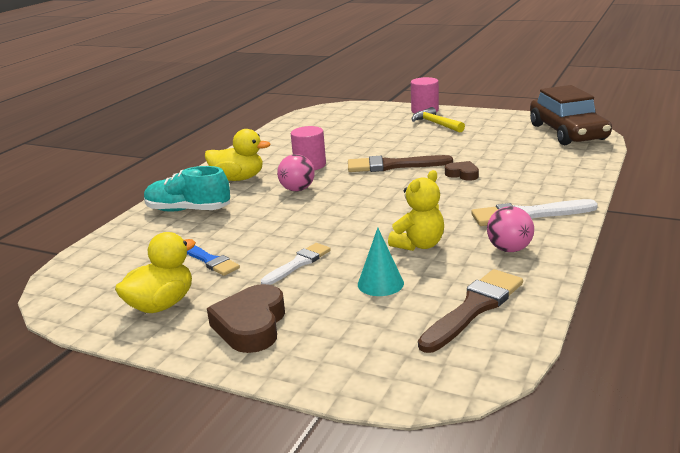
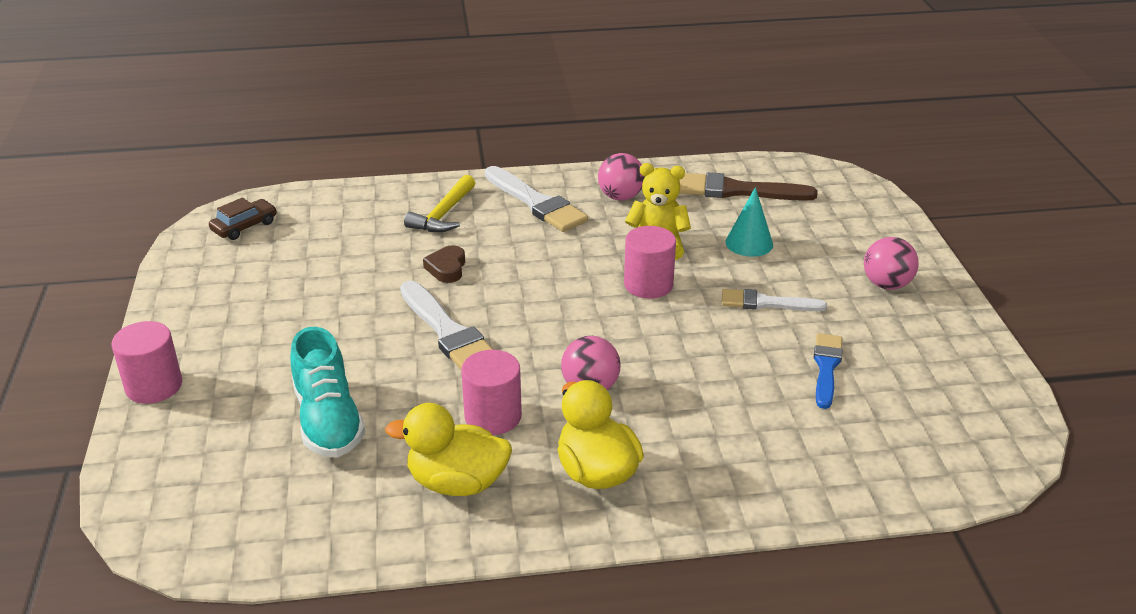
camera: 125 degrees left, 10 degrees up
(161, 305) = (928, 354): yellow duck -> yellow duck (457, 483)
(188, 210) = (738, 464): turquoise shoe -> turquoise shoe (328, 420)
(251, 325) = (886, 284): brown heart -> pink ball
(372, 228) = (648, 284): none -> pink cylinder
(393, 166) = (449, 333): brown brush -> white brush
(436, 124) = (234, 350): yellow hammer -> yellow hammer (443, 214)
(567, 132) = (244, 226): brown car -> brown car, size x0.44

